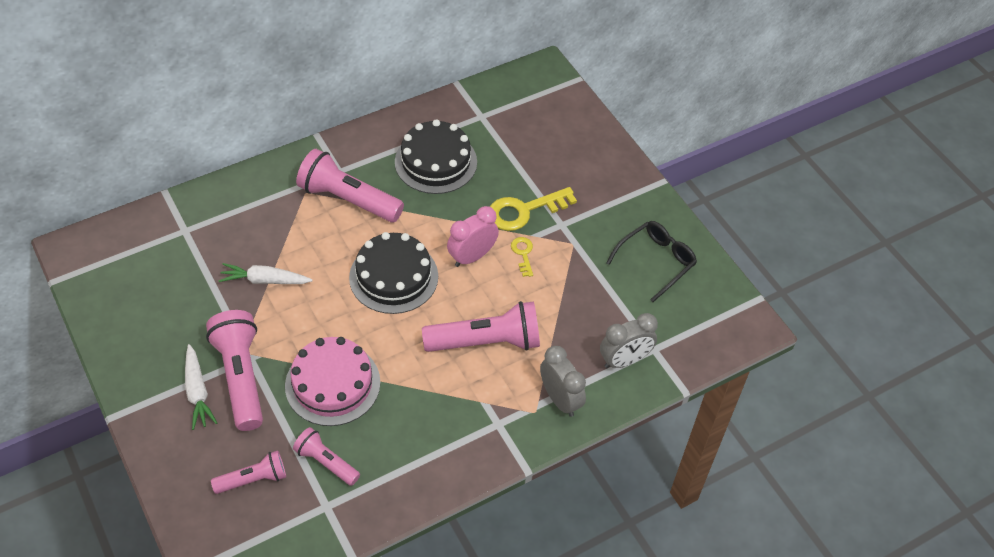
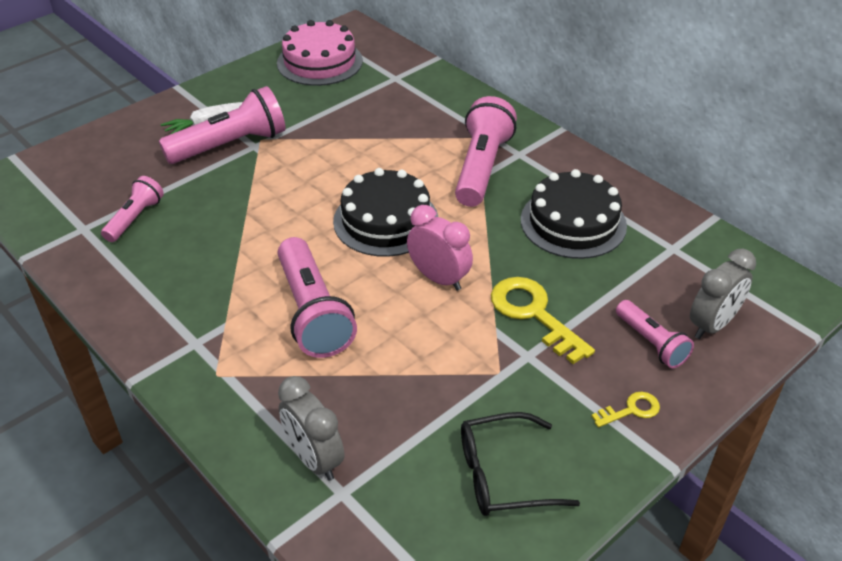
camera: 80 degrees right, 10 degrees down
(253, 479) = (114, 176): pink flashlight -> pink flashlight (651, 343)
(265, 280) = (351, 135): white carrot -> none
(332, 384) = (231, 204): pink cake -> pink cake (319, 62)
(523, 254) = (461, 324): yellow key -> yellow key (631, 410)
(560, 399) = (238, 397): grey clock -> grey clock (712, 325)
(655, 262) = (504, 475): black glasses -> black glasses turned 135 degrees clockwise

